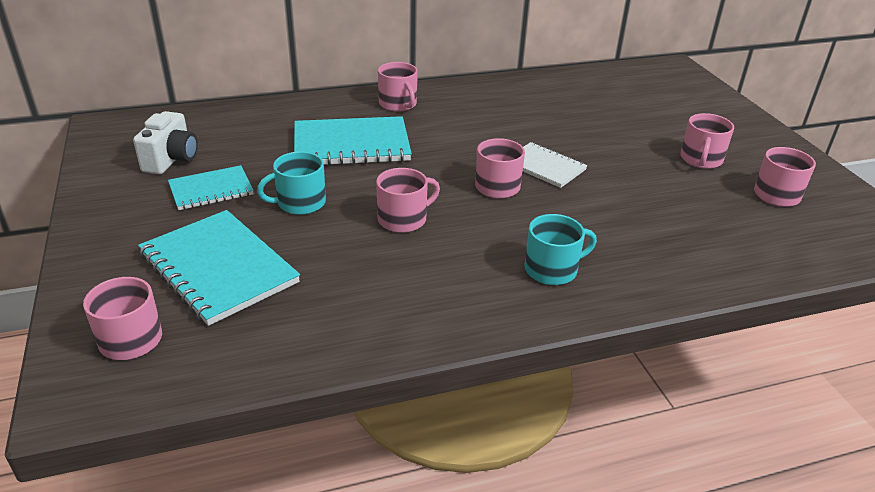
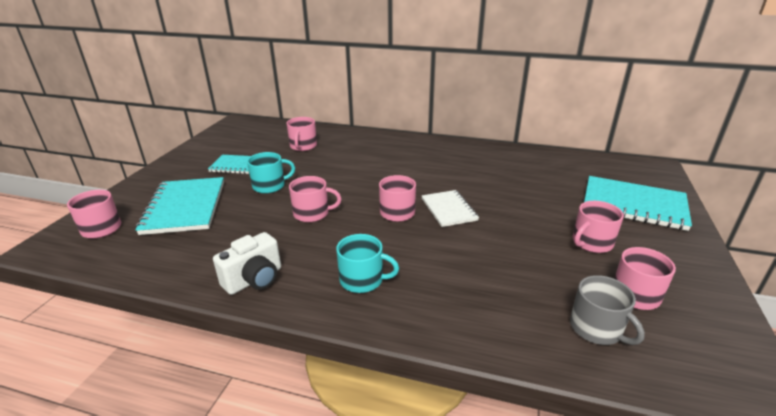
camera: 35 degrees right, 5 degrees down
(171, 160) = (241, 146): white camera -> white camera (254, 280)
(300, 203) = (270, 186): turquoise mug -> turquoise mug turned 150 degrees clockwise
(351, 145) = (341, 162): turquoise notebook -> turquoise notebook (633, 205)
(398, 104) = (400, 146): pink mug -> pink mug (303, 146)
(779, 234) = (597, 328): none -> grey mug

